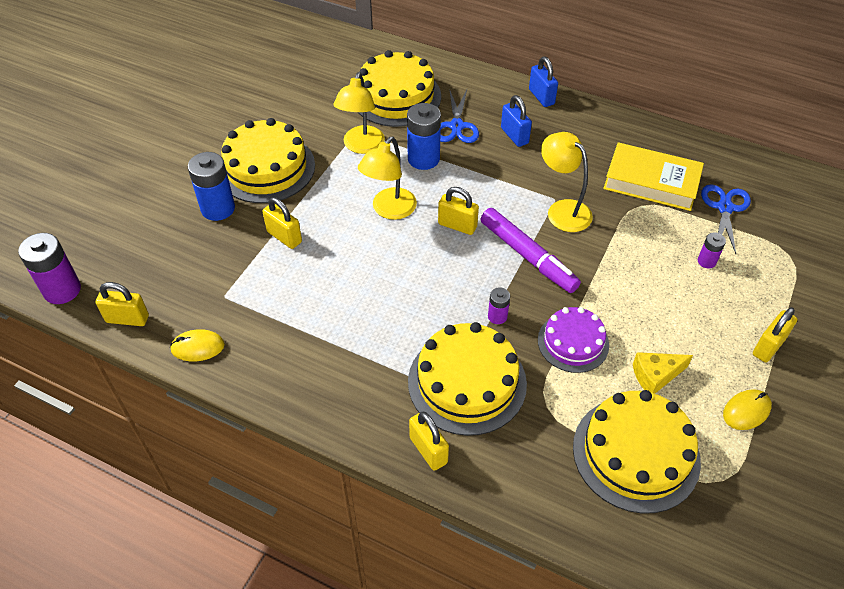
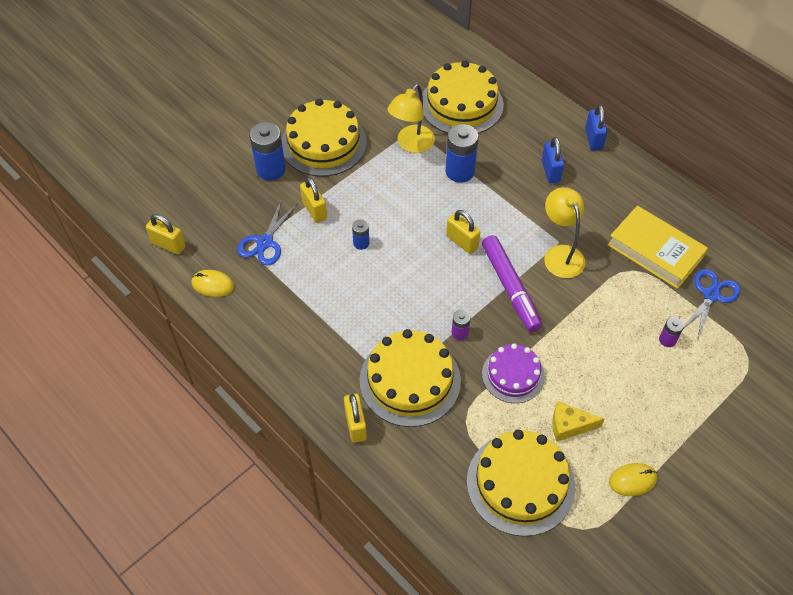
camera: 20 degrees right, 5 degrees up
(62, 290) = (128, 206): purple battery -> none
(350, 256) = (361, 243): none -> blue battery
(389, 210) = (410, 211): yellow lamp -> none
(456, 126) = (502, 148): blue scissors -> blue scissors (265, 242)
(768, 347) = (682, 432): yellow padlock -> none

